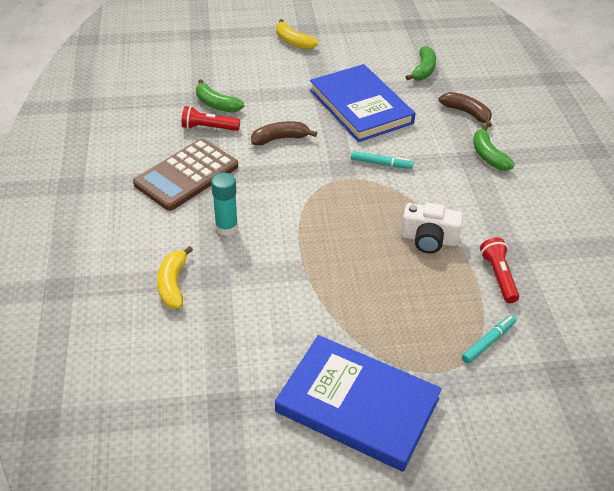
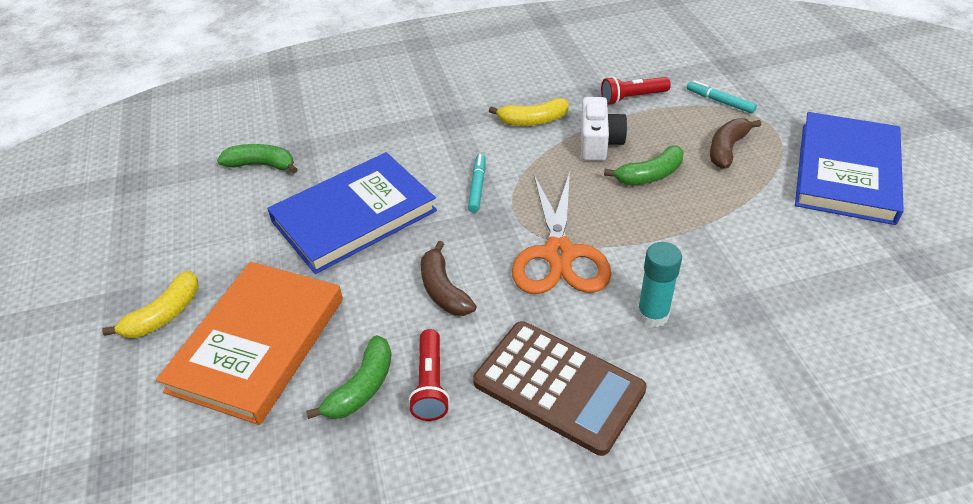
camera: 95 degrees left, 0 degrees up
(173, 284) = (781, 349): yellow banana -> yellow banana (533, 121)
(261, 71) = (258, 344): none -> orange book
(297, 193) = (559, 254): none -> orange scissors
(466, 113) = (360, 125): brown banana -> brown banana (727, 149)
(488, 156) = (442, 108): green banana -> green banana (649, 175)

